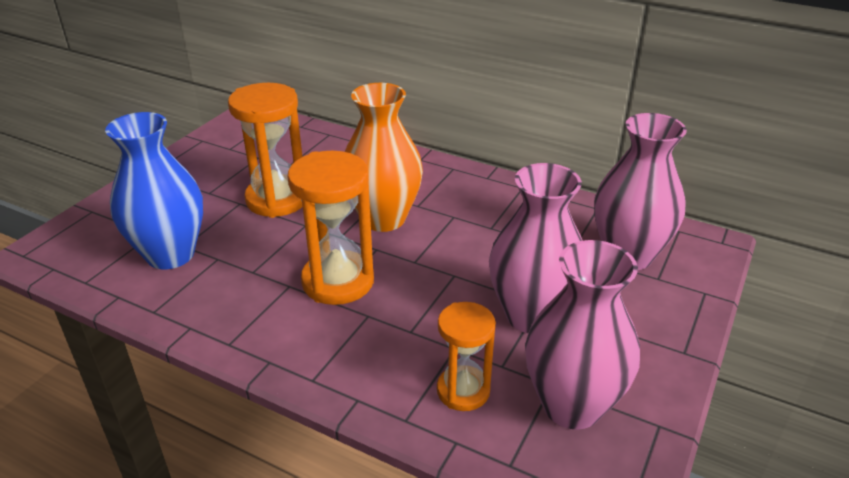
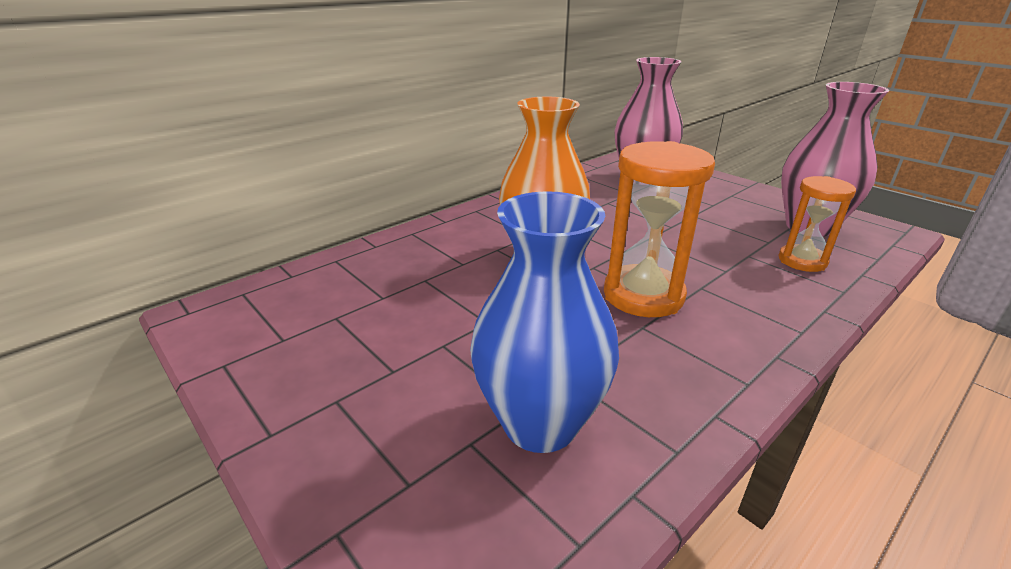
camera: 70 degrees left, 5 degrees down
(277, 199) = (458, 314): orange hourglass -> none
(531, 315) = (708, 220): pink vase -> none

